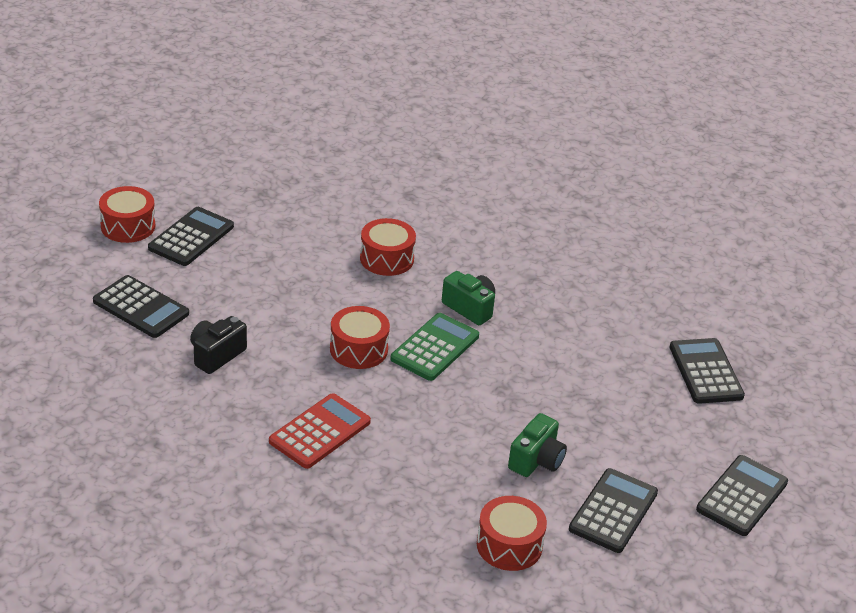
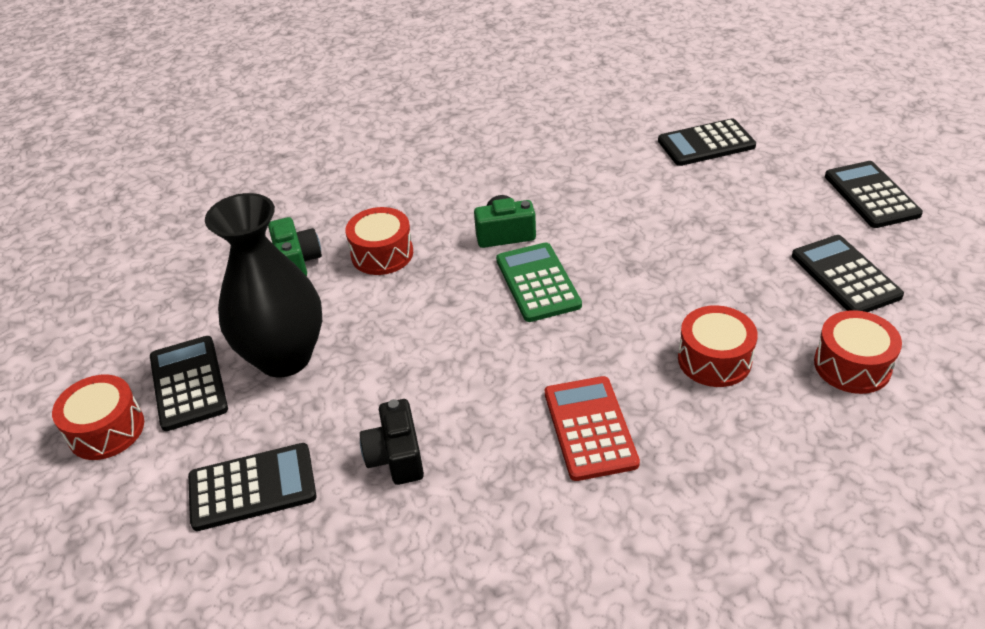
camera: 45 degrees left, 5 degrees up
(250, 265) = (284, 357): none -> black vase
(358, 349) = (492, 337): red drum -> red drum (714, 359)
(536, 460) = (746, 291): green camera -> green camera (297, 261)
(706, 372) = (706, 143): black calculator -> black calculator turned 45 degrees counterclockwise

